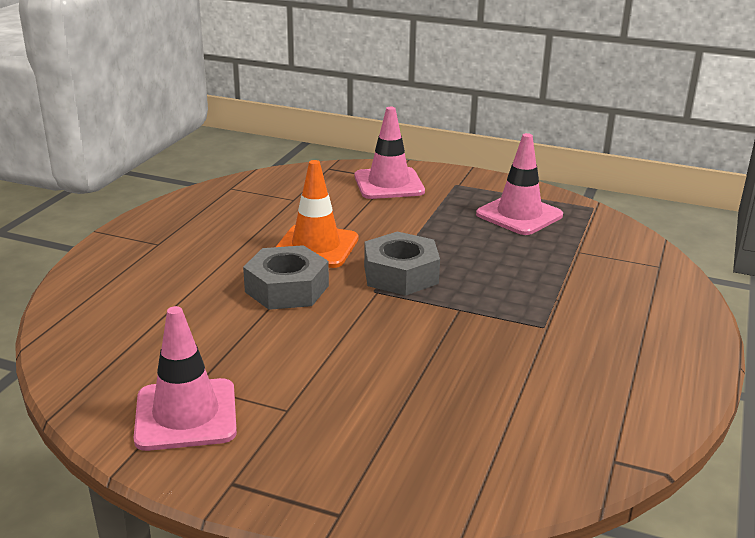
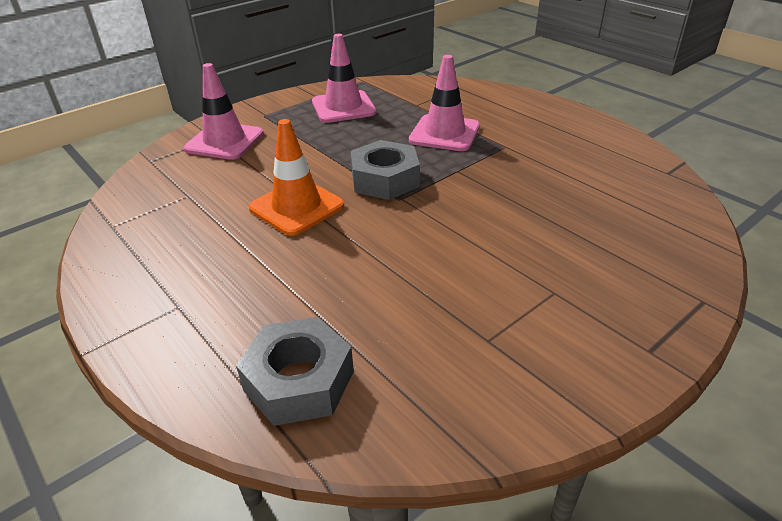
camera: 60 degrees left, 10 degrees up
(186, 415) = (536, 357): pink traffic cone -> pink traffic cone (444, 133)
(287, 288) = (357, 242): grey nut -> grey nut (299, 381)

